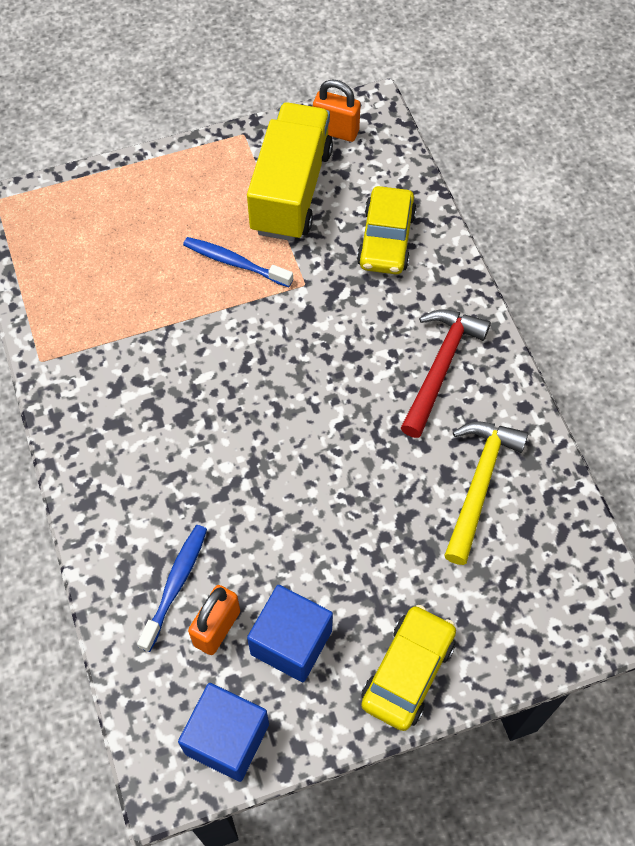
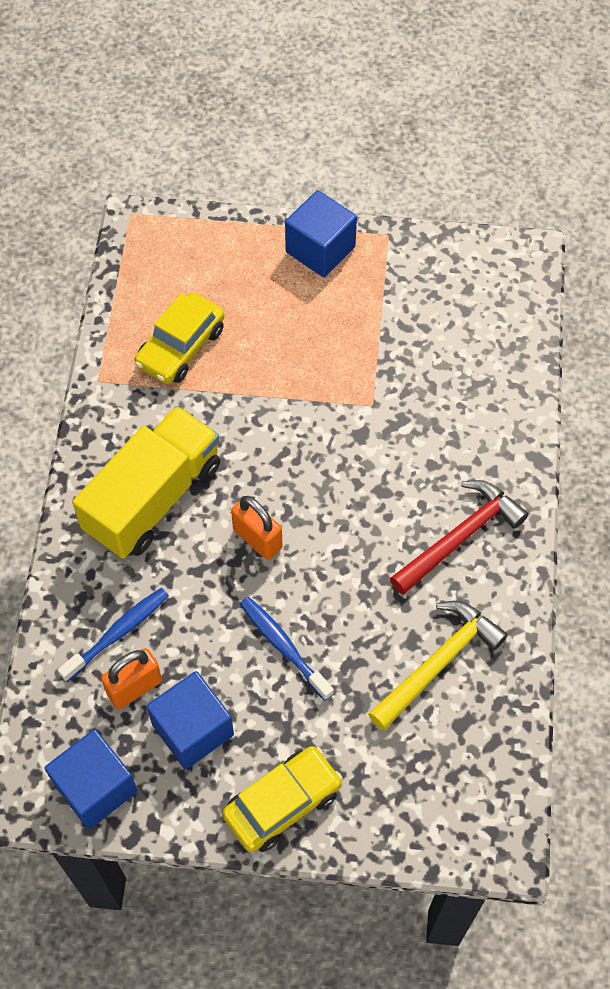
camera: 25 degrees right, 0 degrees up
(189, 168) = (320, 249): none -> blue cube
(234, 262) = (317, 358): blue toothbrush -> blue toothbrush (283, 646)
(291, 191) = (405, 308): yellow truck -> yellow truck (153, 498)
(336, 131) = (479, 265): orange padlock -> orange padlock (257, 539)
(386, 239) = (472, 392): yellow car -> yellow car (181, 347)

